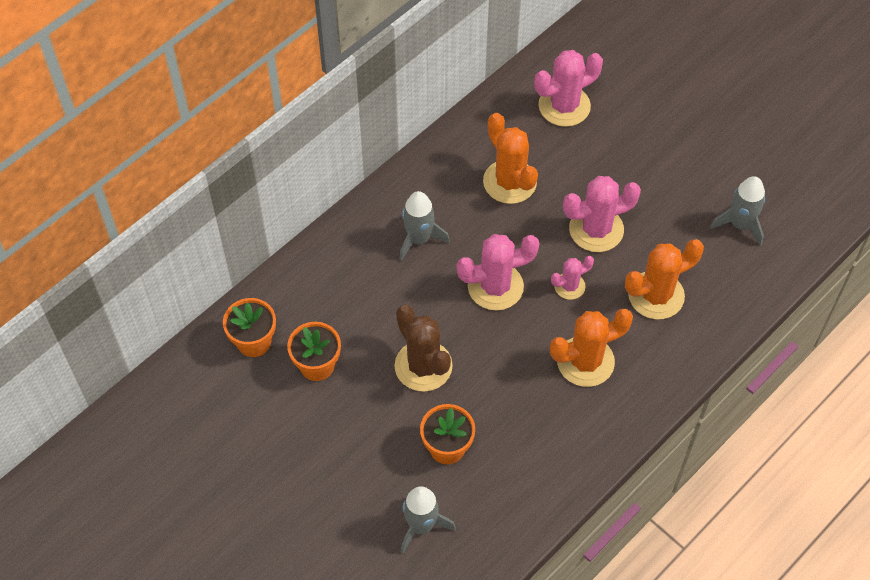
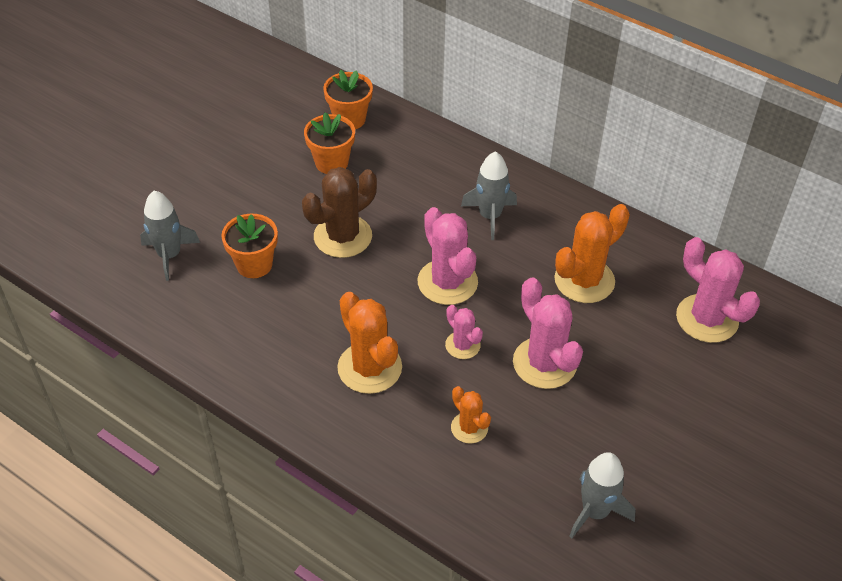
camera: 80 degrees right, 10 degrees down
(656, 295) = (469, 428): orange cactus -> orange cactus, size x0.56

